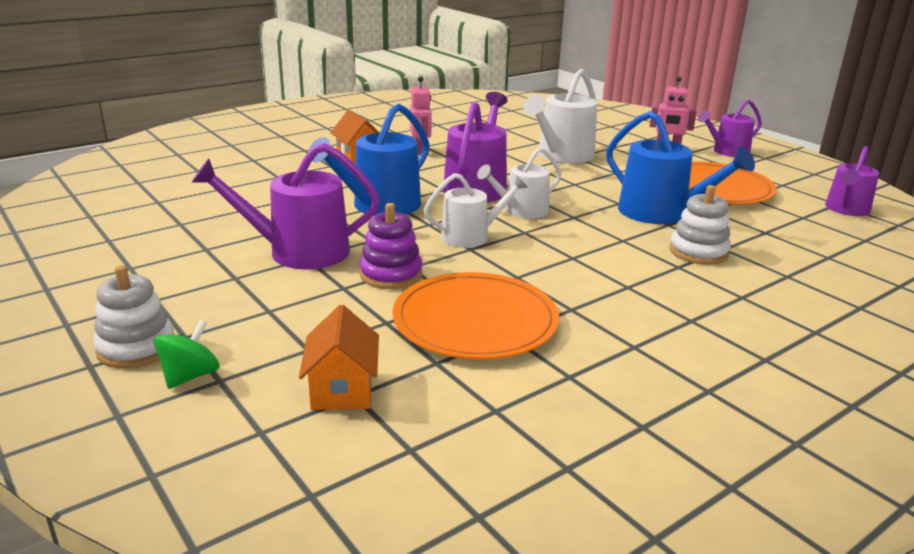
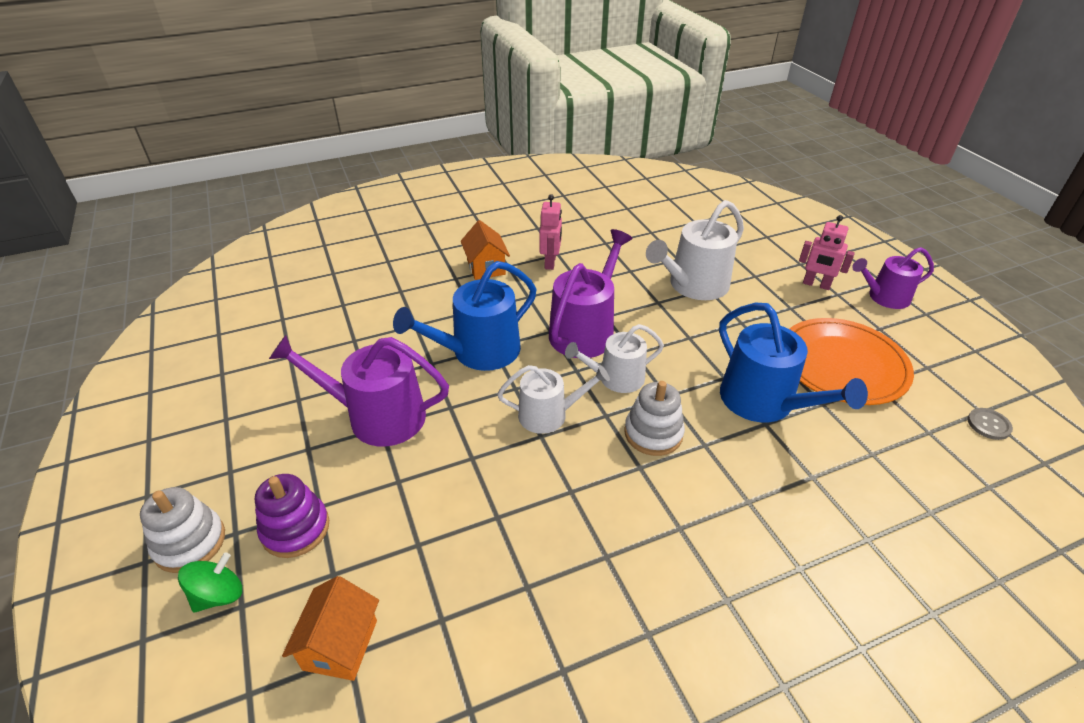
camera: 15 degrees right, 15 degrees up
(391, 274) = (449, 467): purple stacking toy -> purple stacking toy (295, 529)
(475, 321) = (502, 558): orange plate -> none
(698, 252) = (780, 479): white stacking toy -> white stacking toy (653, 433)
(846, 209) = (988, 425): purple watering can -> grey button

